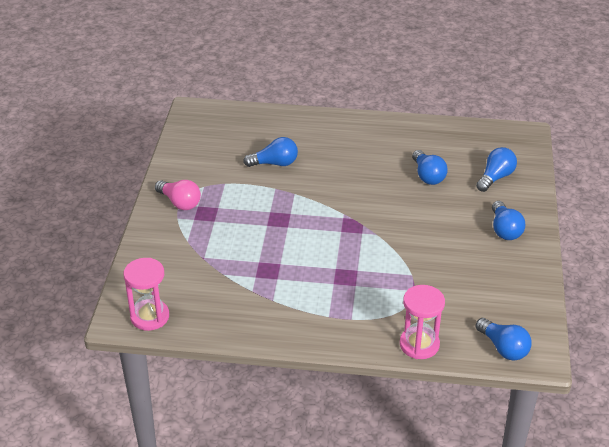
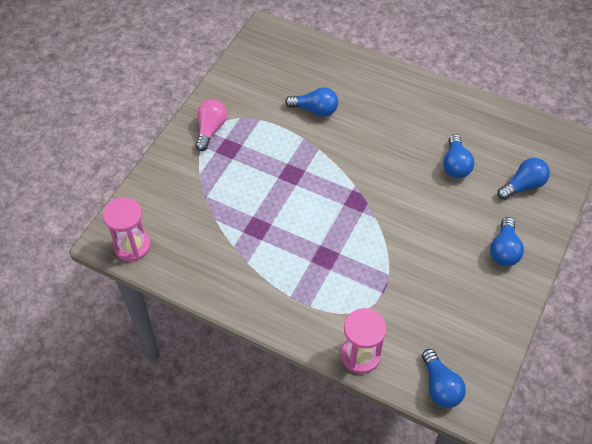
camera: 20 degrees right, 15 degrees up
(180, 202) = (210, 130): pink light bulb -> pink light bulb turned 135 degrees counterclockwise

